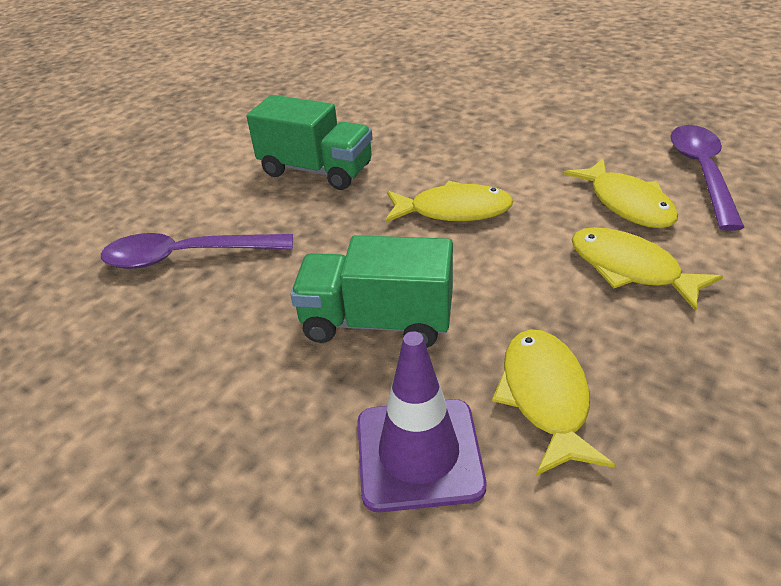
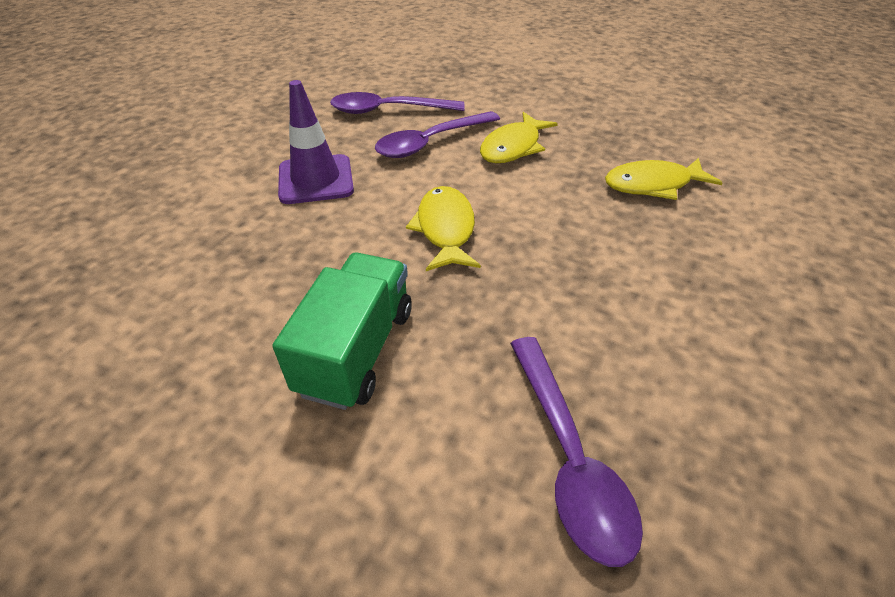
camera: 100 degrees left, 5 degrees up
(377, 322) = (617, 266): green truck -> none
(419, 454) = (731, 234): purple traffic cone -> purple traffic cone (316, 180)
(627, 203) = (431, 142): yellow fish -> purple spoon

